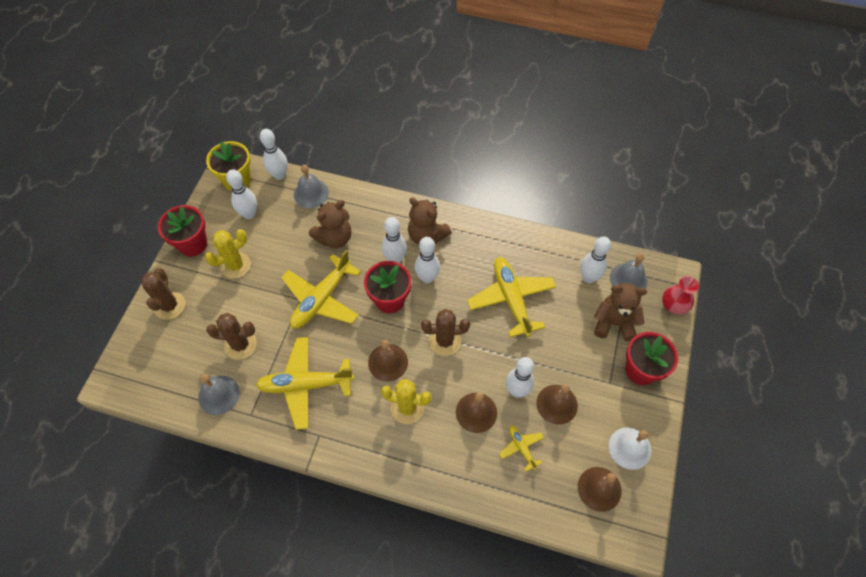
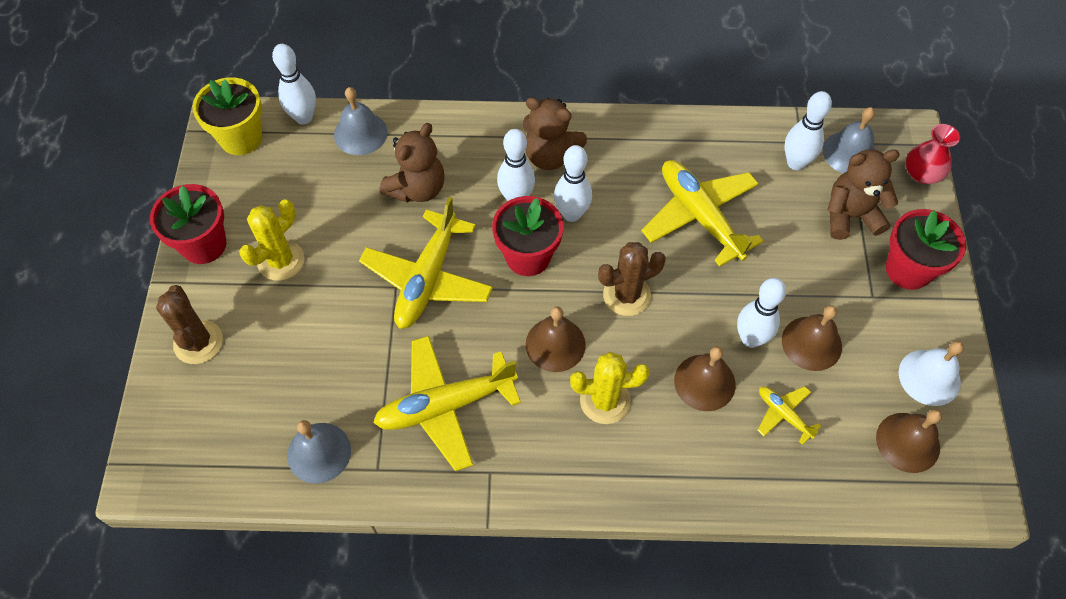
camera: 15 degrees left, 0 degrees up
(240, 345) = (327, 372): brown cactus -> none
(249, 214) = (277, 182): white bowling pin -> none

